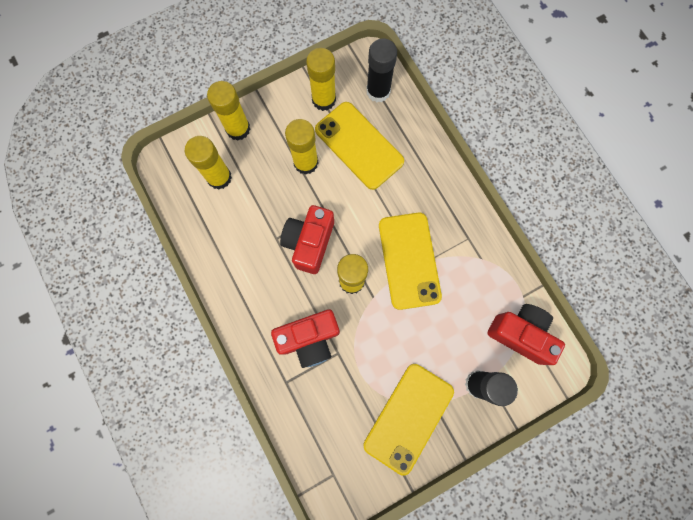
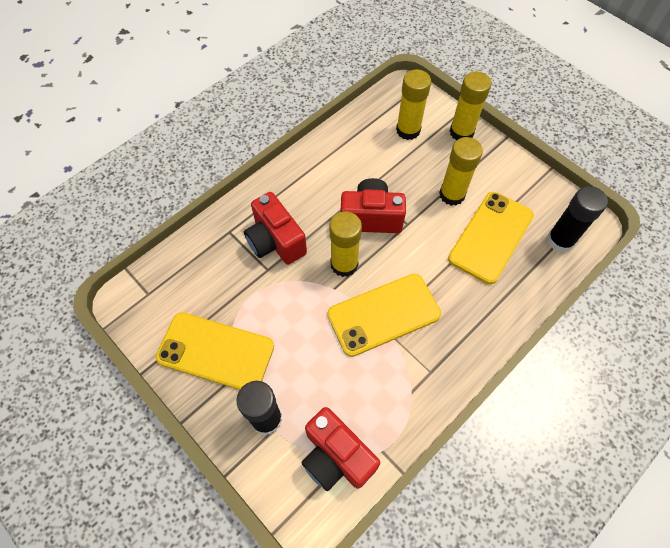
camera: 75 degrees right, 15 degrees down
(324, 99) = (525, 194): yellow glue stick -> none
(520, 334) = (336, 457): red camera -> red camera turned 120 degrees clockwise

